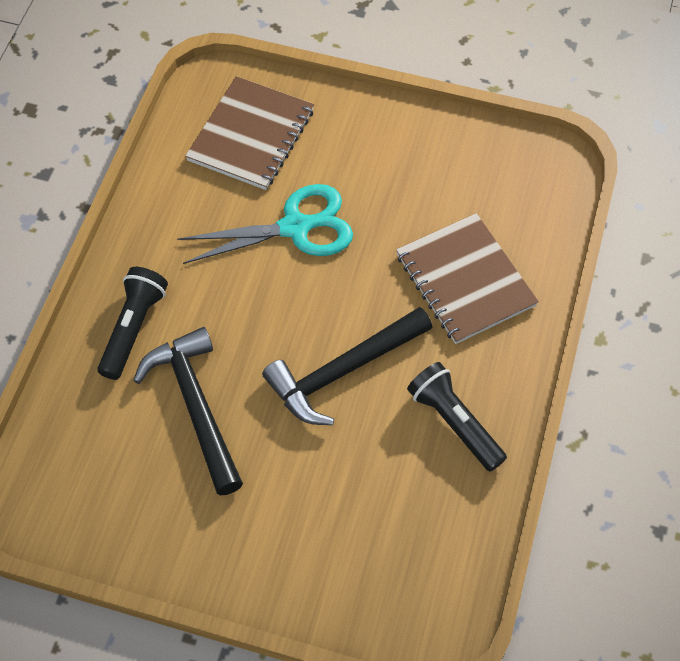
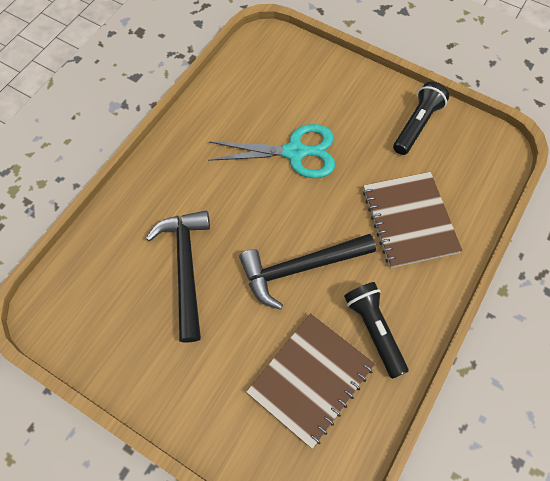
camera: 15 degrees right, 5 degrees up
(133, 328) = (159, 199): black flashlight -> black flashlight (417, 125)
(251, 135) = (282, 80): brown notebook -> brown notebook (311, 379)

